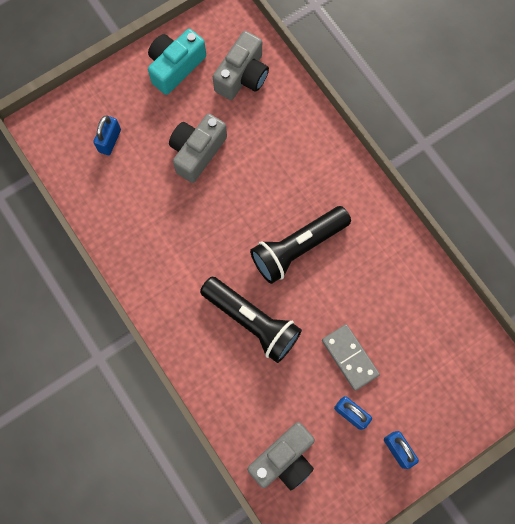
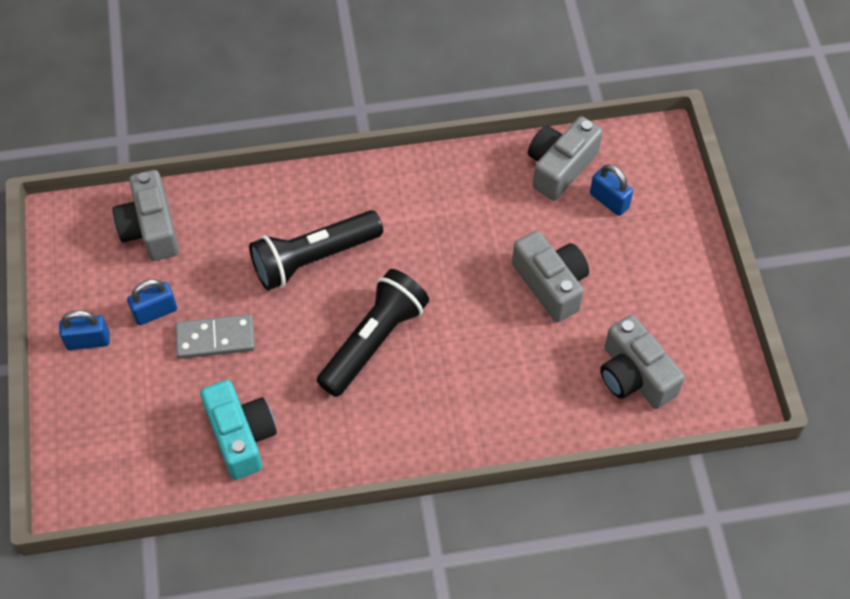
camera: 115 degrees right, 15 degrees down
(94, 184) = (560, 167): none -> grey camera
(175, 67) = (680, 305): turquoise camera -> turquoise camera (241, 436)
(298, 248) = (374, 341): black flashlight -> black flashlight turned 45 degrees clockwise

